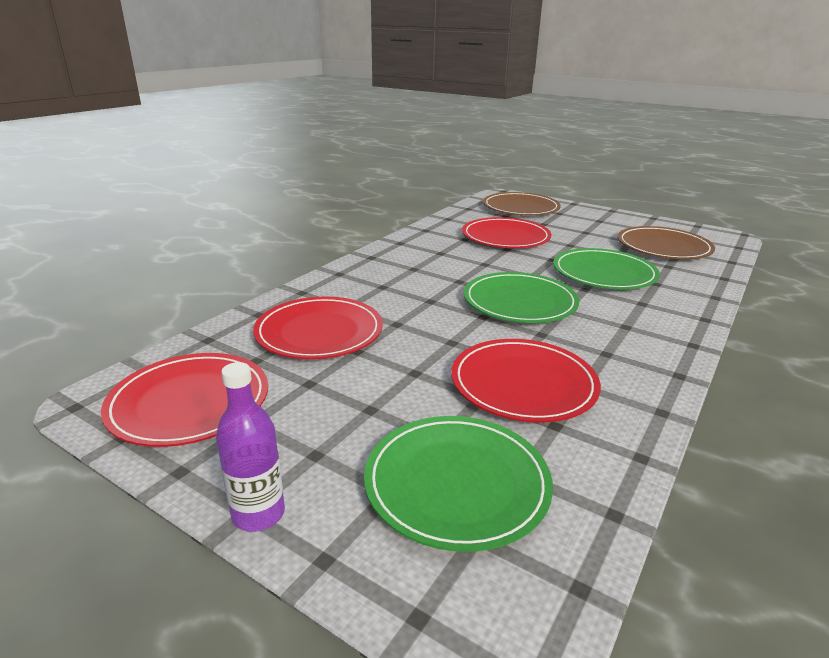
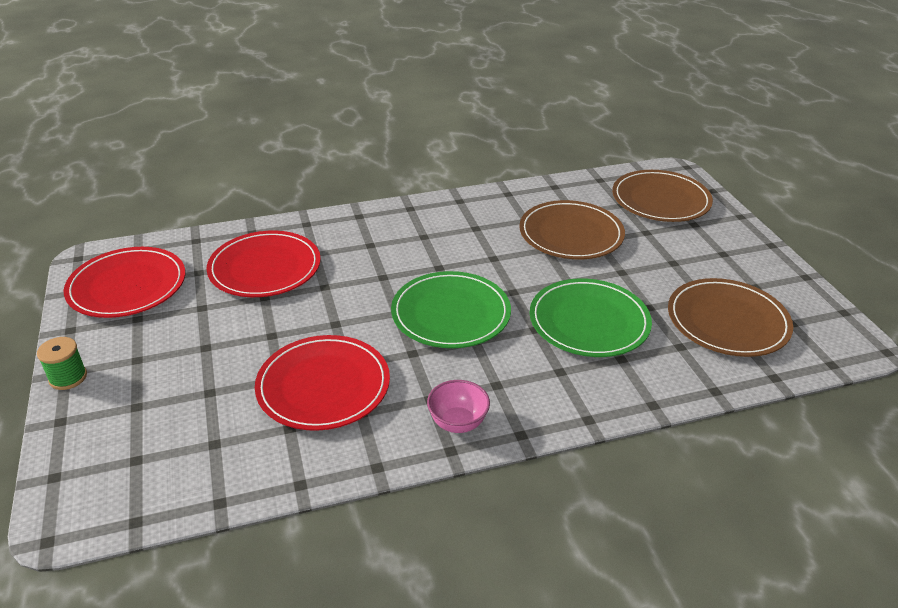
camera: 40 degrees right, 10 degrees up
(258, 514) = (68, 377): purple bottle -> green spool
(457, 483) = (173, 425): green plate -> none
(505, 237) = (571, 234): red plate -> brown plate
(650, 358) = (458, 423): none -> pink bowl

